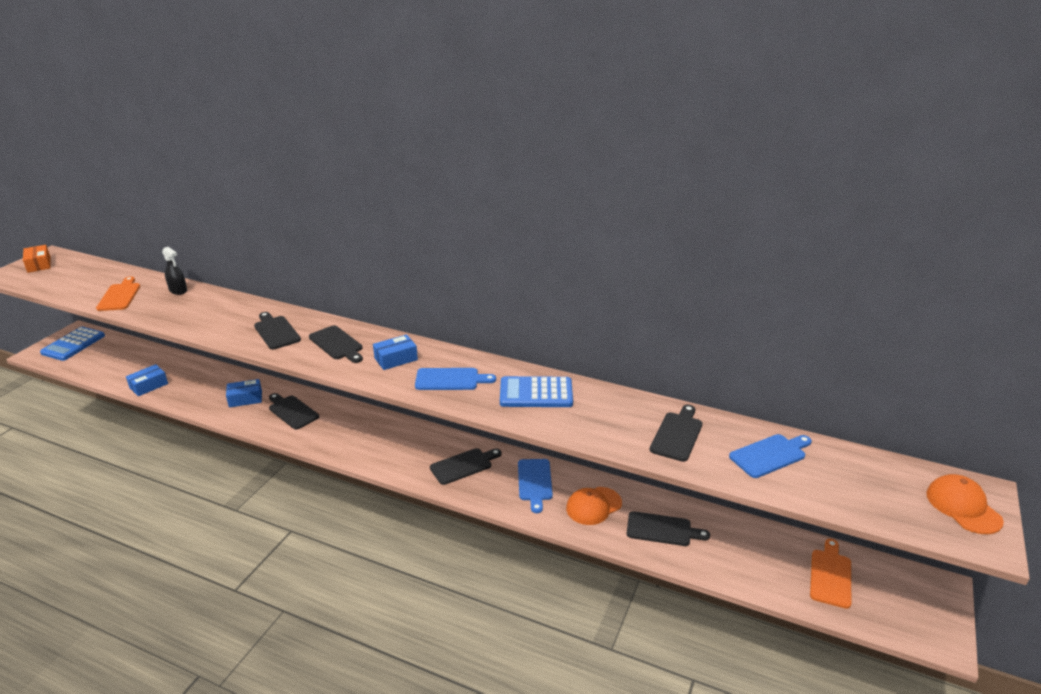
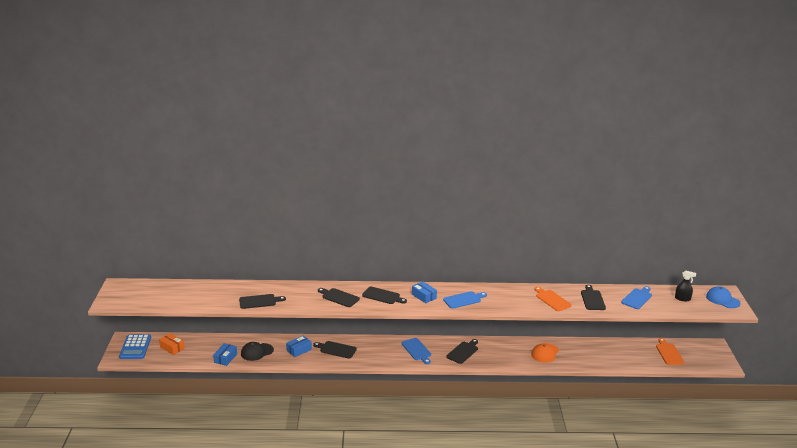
camera: 25 degrees left, 5 degrees down
(39, 264) = (120, 292): orange box -> orange box (172, 348)
(120, 296) = (210, 299): orange cutting board -> orange cutting board (552, 300)
(178, 290) = (244, 288): black spray bottle -> black spray bottle (682, 298)
(193, 387) = (257, 352): none -> black cap
(396, 359) = (424, 296): blue box -> blue box turned 75 degrees counterclockwise
(535, 482) = (507, 350): blue cutting board -> blue cutting board (417, 350)
(536, 393) = (512, 296): blue calculator -> none
(662, 529) = (585, 354): black cutting board -> black cutting board (259, 301)
(963, 507) = (722, 300): orange cap -> blue cap

